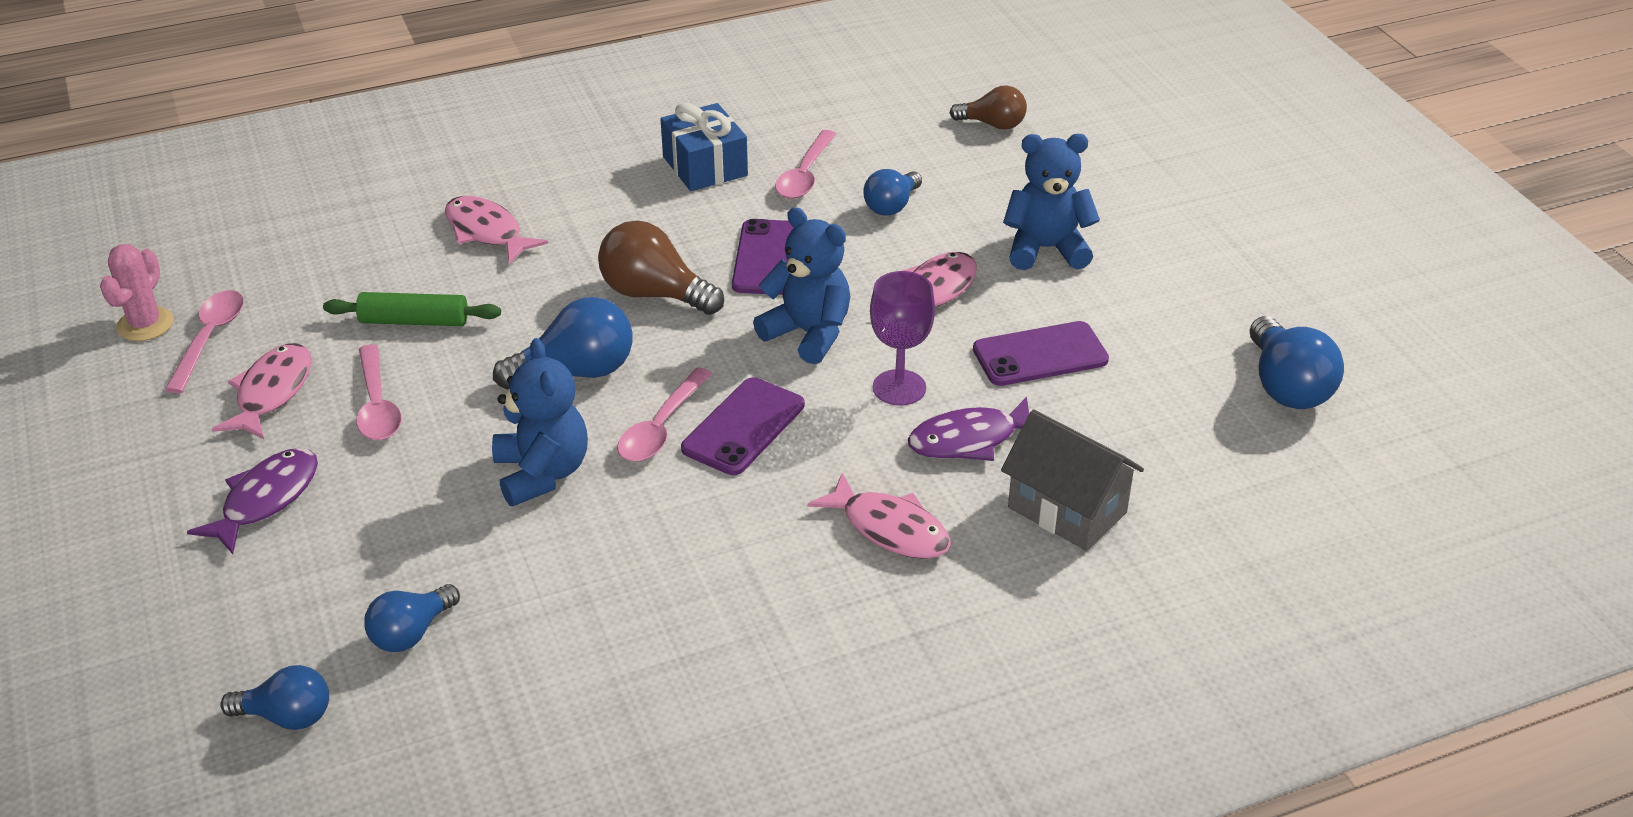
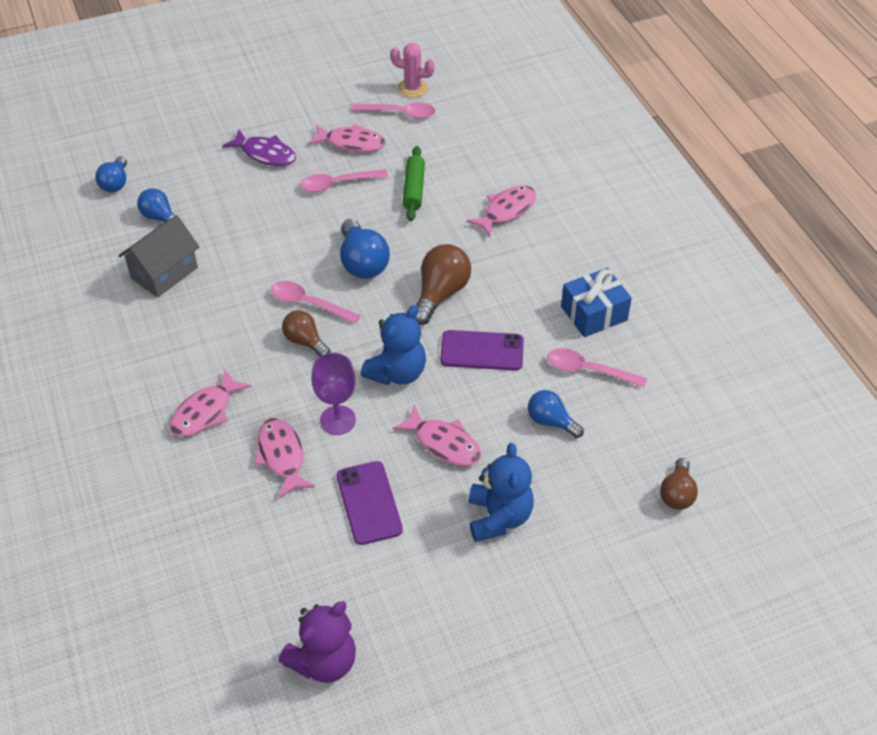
camera: 90 degrees right, 10 degrees up
(542, 473) = (273, 255): blue teddy bear -> none
(743, 427) = (305, 341): purple phone -> brown light bulb
(970, 440) = (282, 456): purple fish -> pink fish
(1067, 510) = (209, 505): grey house -> grey house (164, 273)
(1286, 386) = (323, 661): blue light bulb -> purple teddy bear

